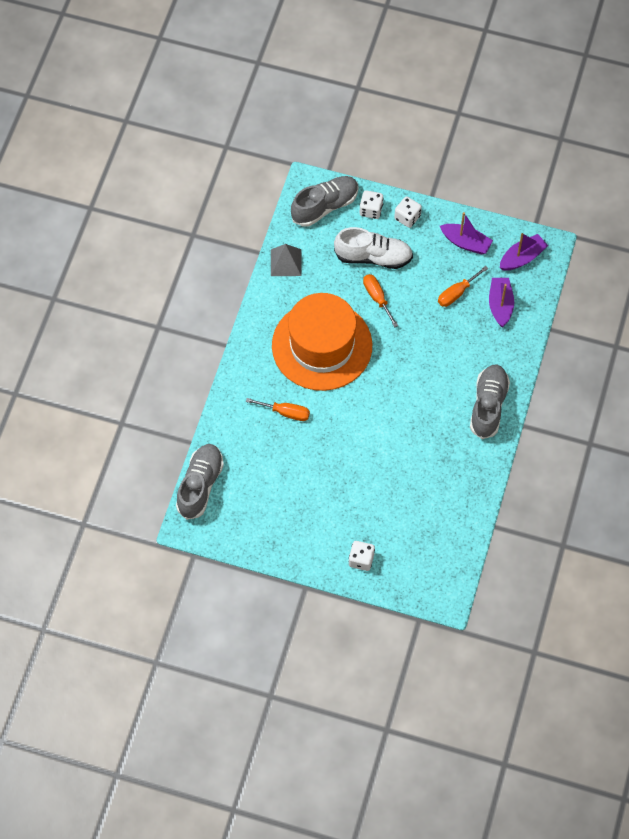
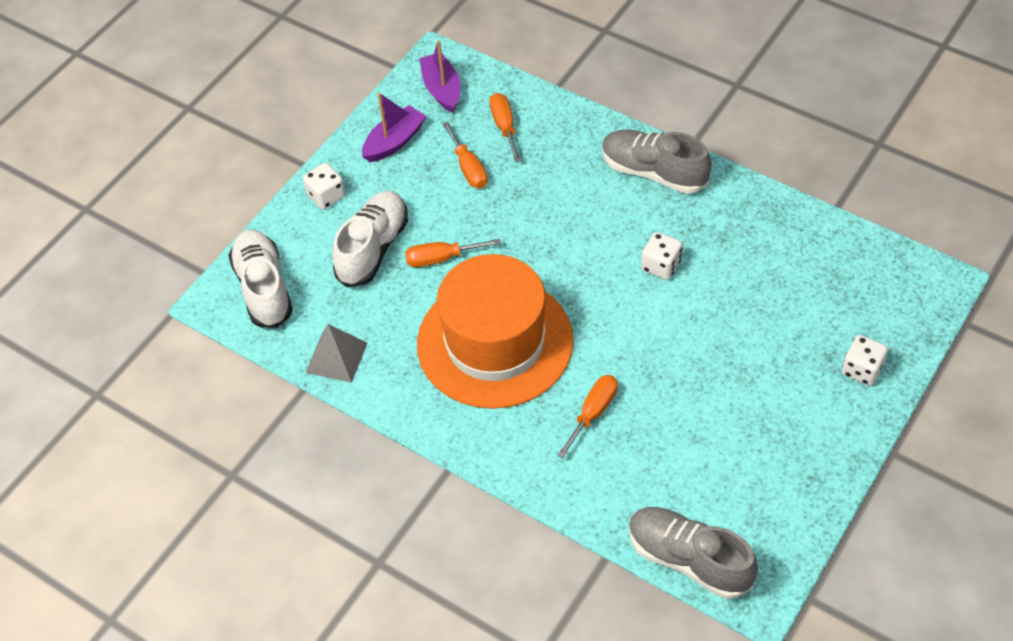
camera: 70 degrees left, 10 degrees down
(325, 206) = (263, 288): grey shoe -> white shoe
(371, 210) = (295, 235): white dice -> white dice (661, 266)
(500, 305) = (504, 127): purple boat -> orange screwdriver

